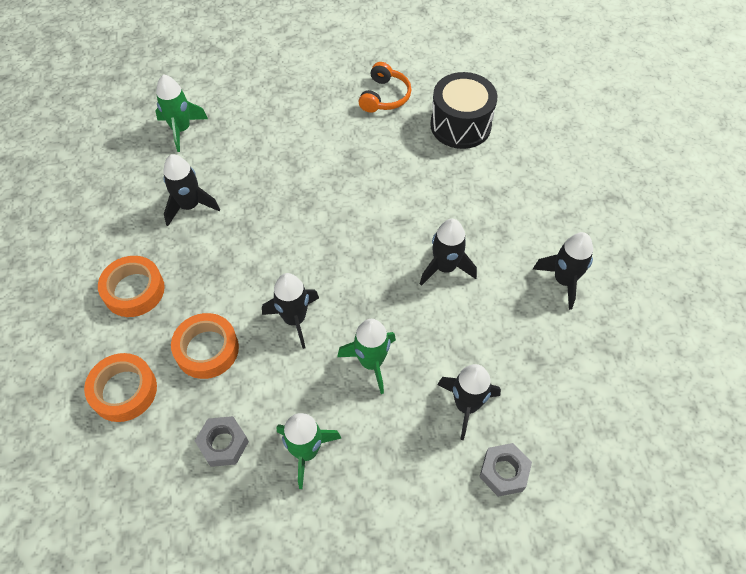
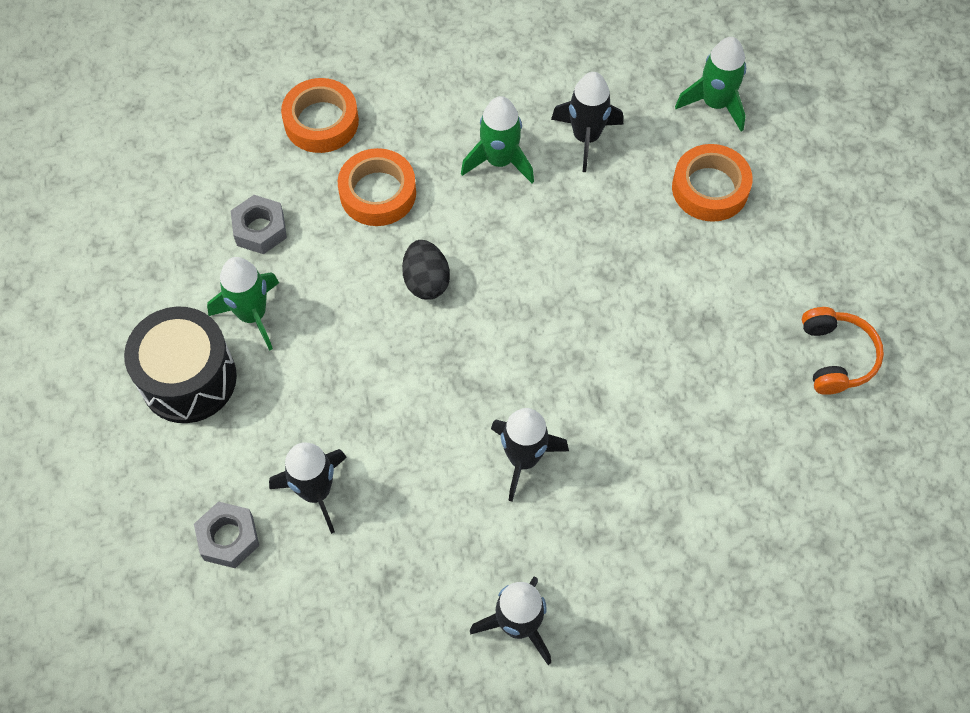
camera: 85 degrees right, 5 degrees up
(134, 290) = (452, 103): orange tape -> orange tape (710, 188)
(295, 319) = (426, 281): black rocket -> black egg
(371, 362) = (370, 375): green rocket -> green rocket (499, 161)
(384, 96) = (836, 357): orange headphones -> orange headphones turned 105 degrees counterclockwise
(460, 125) = (798, 473): black drum -> black drum (188, 379)

